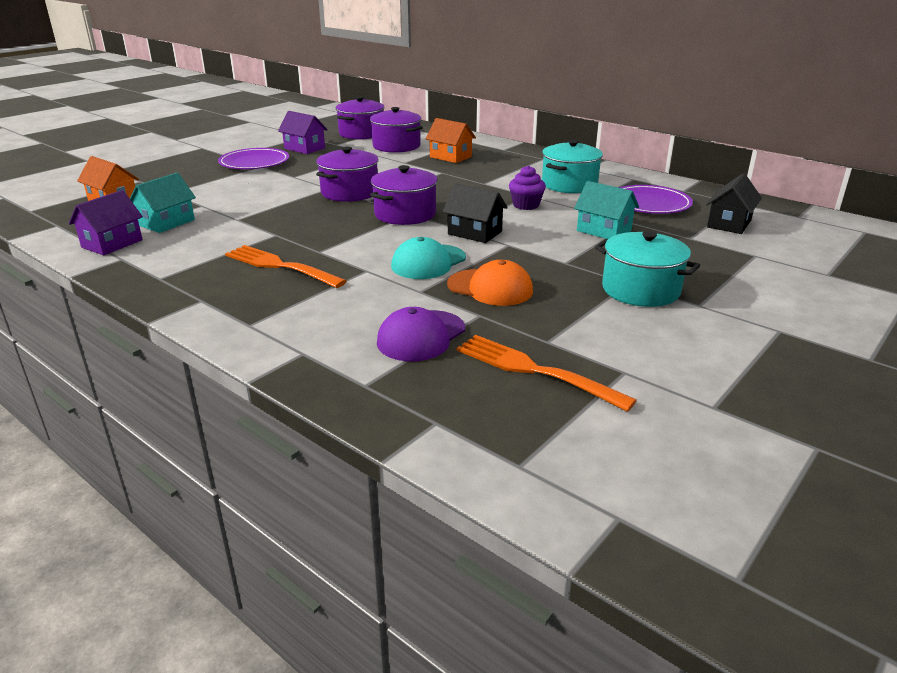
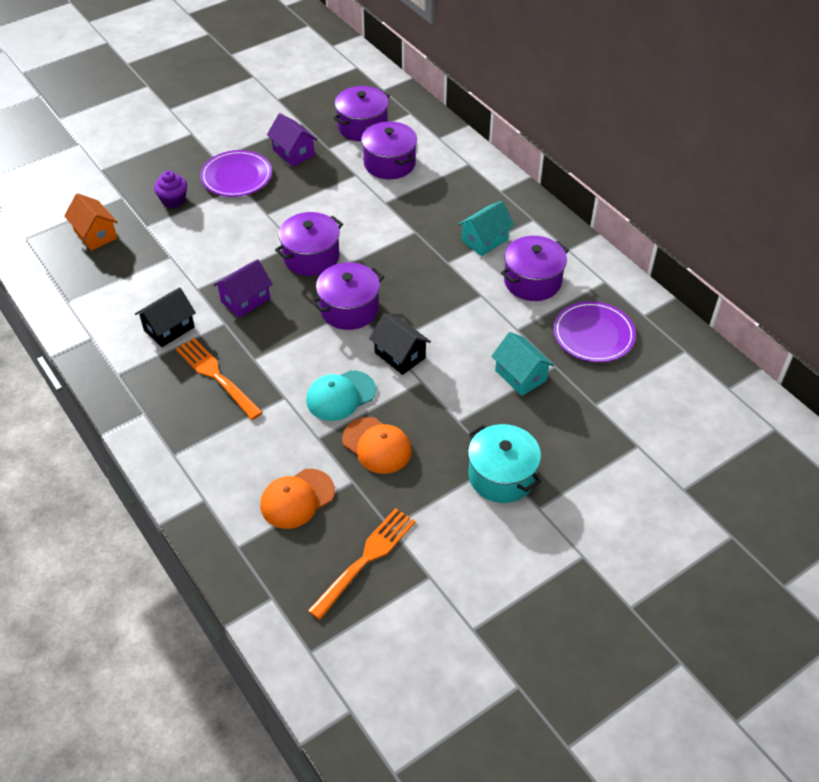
camera: 15 degrees right, 20 degrees up
(112, 244) = (87, 311): purple house -> purple house (245, 300)
(167, 223) = (136, 283): turquoise house -> turquoise house (484, 240)
(421, 336) = (297, 499): purple cap -> orange cap
(450, 157) = (437, 199): orange house -> none
(526, 205) = (469, 314): purple cupcake -> purple cupcake (173, 200)
(536, 371) = (365, 560): orange fork -> orange fork turned 75 degrees clockwise
(569, 184) = (532, 281): turquoise pot -> purple pot
(729, 224) = (649, 387): black house -> black house (169, 328)

